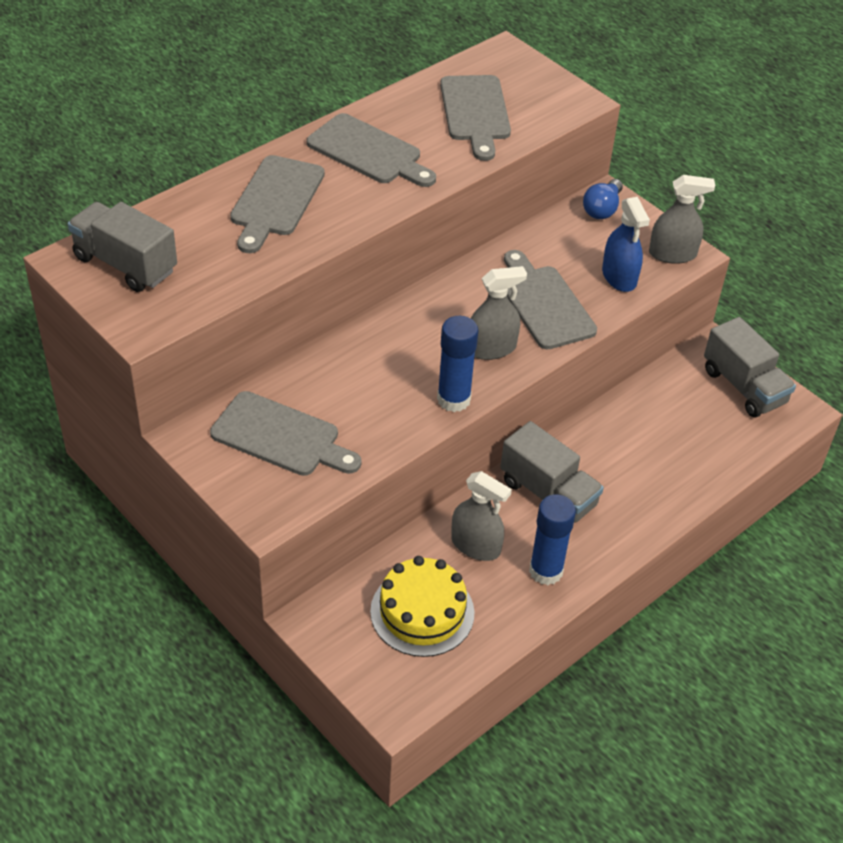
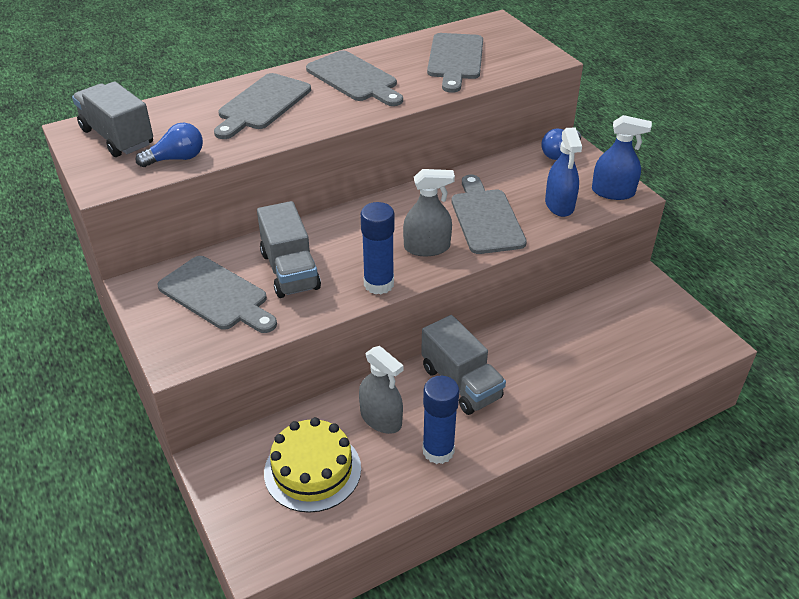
camera: 15 degrees right, 5 degrees down
(209, 286) = (176, 159): none -> blue light bulb
(672, 254) = (613, 192): grey spray bottle -> blue spray bottle
(743, 387) = (666, 316): grey truck -> grey truck (290, 271)

